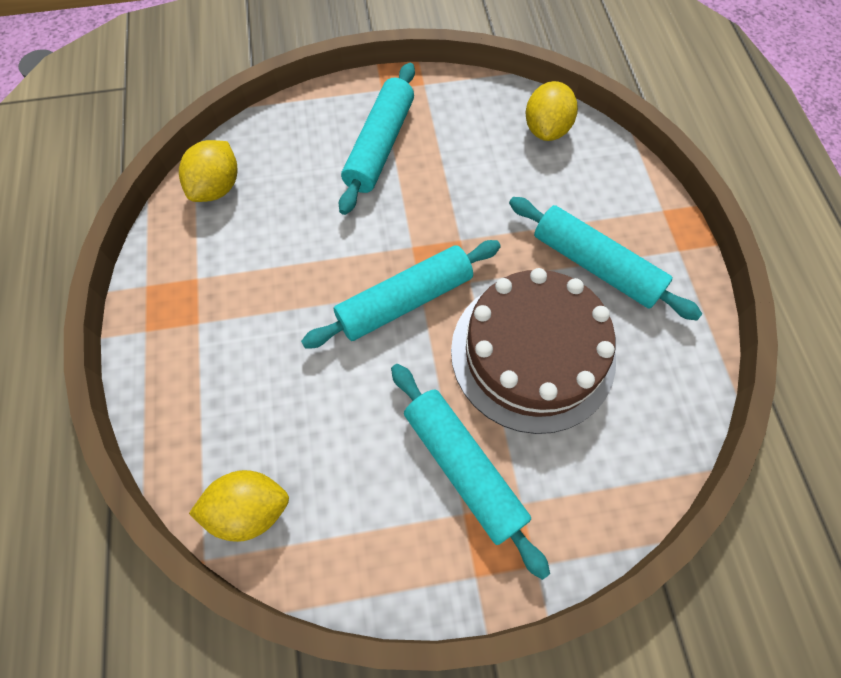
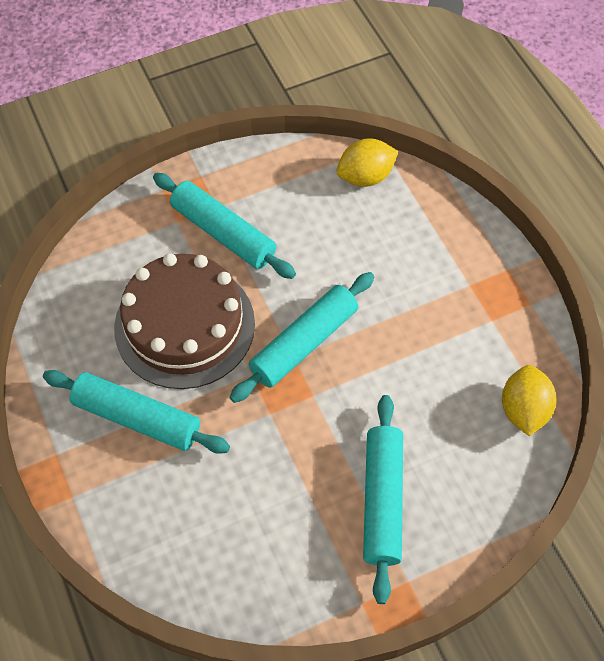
camera: 165 degrees right, 5 degrees down
(546, 129) = (206, 571): yellow lemon -> none

